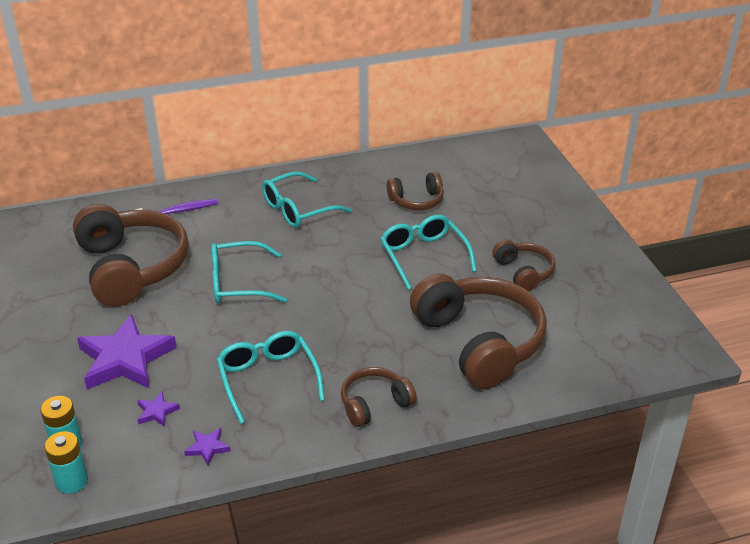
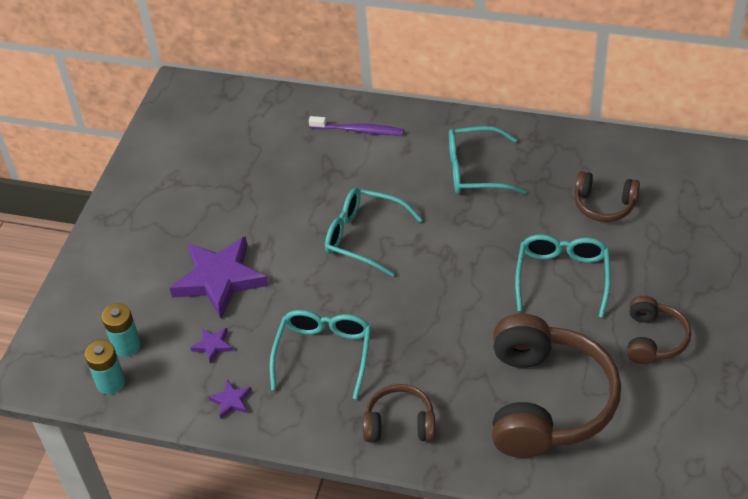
camera: 35 degrees right, 10 degrees up
(132, 268) = (282, 181): brown headphones -> none

